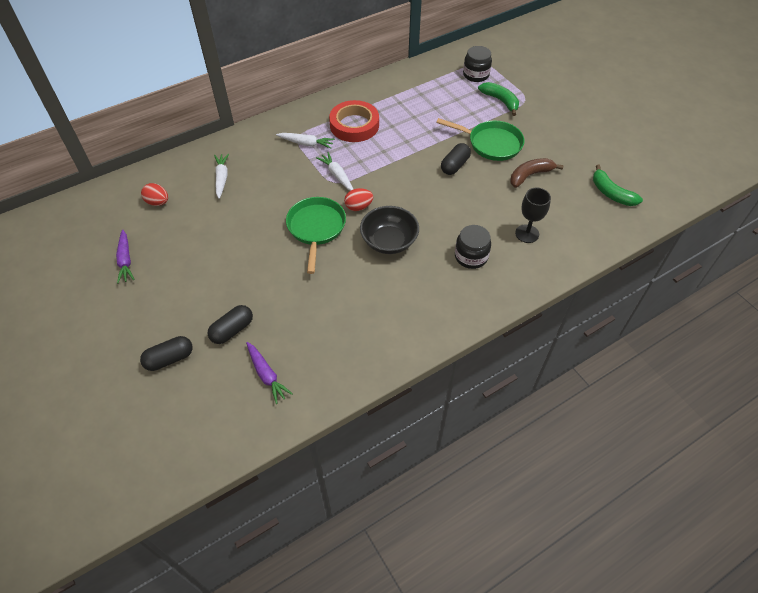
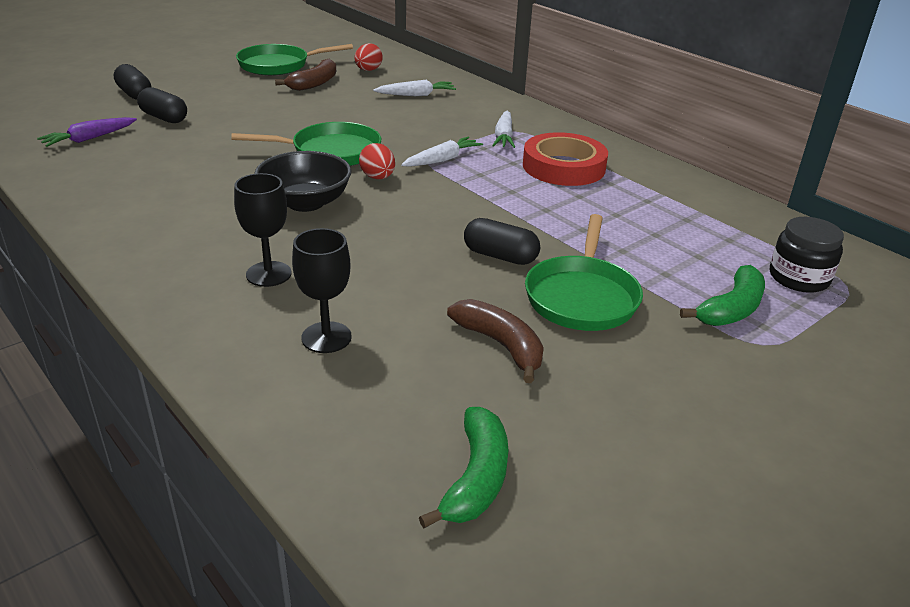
camera: 80 degrees right, 20 degrees down
(125, 260) = (279, 65): purple carrot -> green pan
(179, 236) = (314, 83): none -> brown banana
(471, 256) = (268, 274): black jar -> black goblet
(611, 193) = (475, 478): green banana -> green banana turned 150 degrees clockwise

